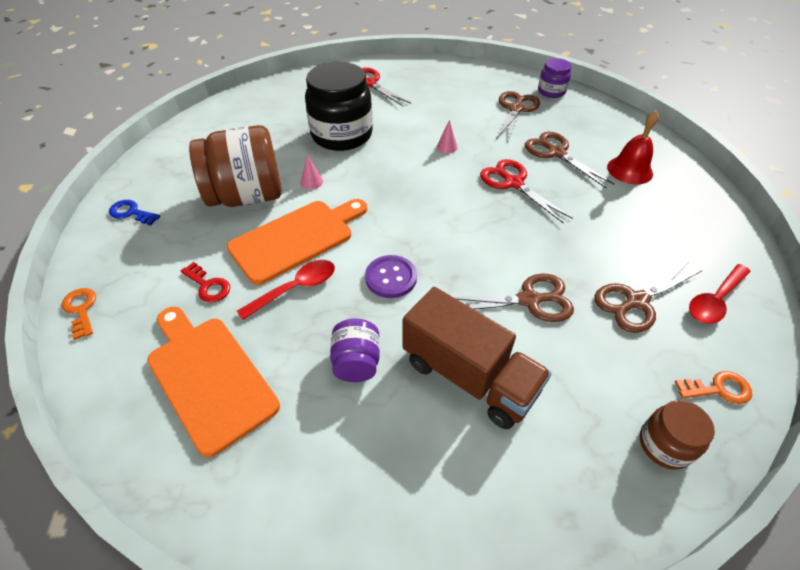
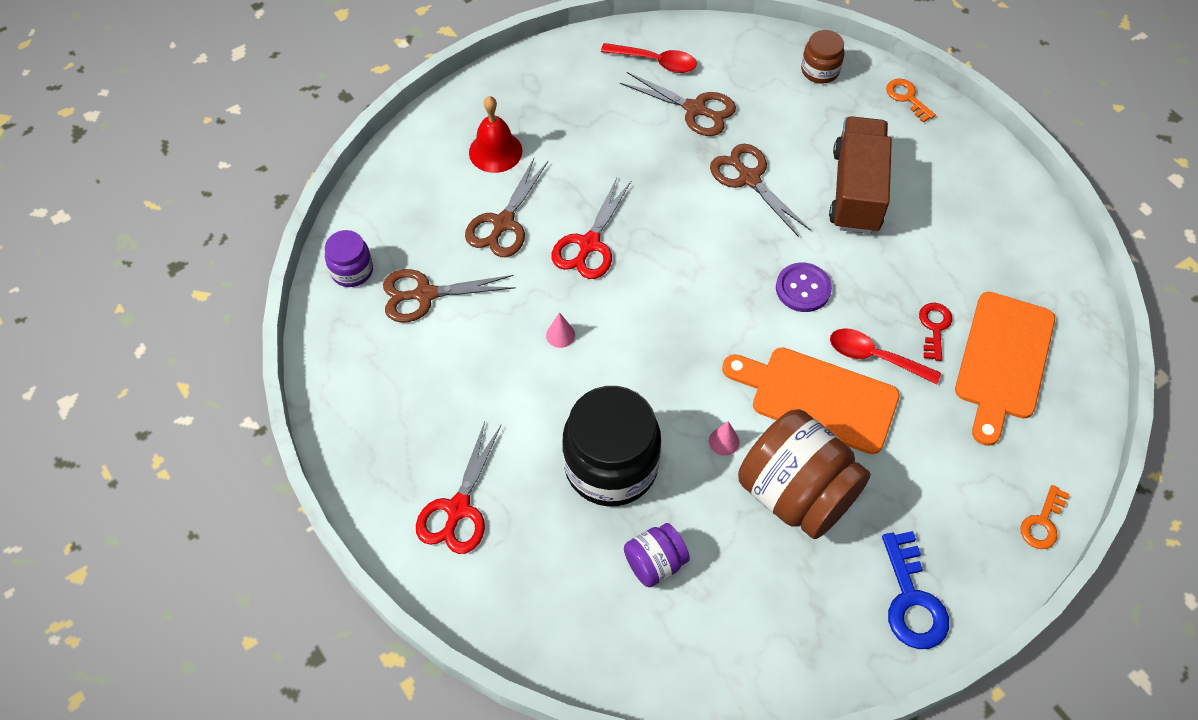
camera: 120 degrees left, 10 degrees up
(131, 213) = (912, 600): blue key -> blue key, size x1.61
(208, 285) = (931, 433): red key -> red key (934, 327)
(356, 362) = (905, 267): purple jar -> purple jar (655, 563)
(718, 389) = (749, 50): orange key -> orange key (907, 98)

